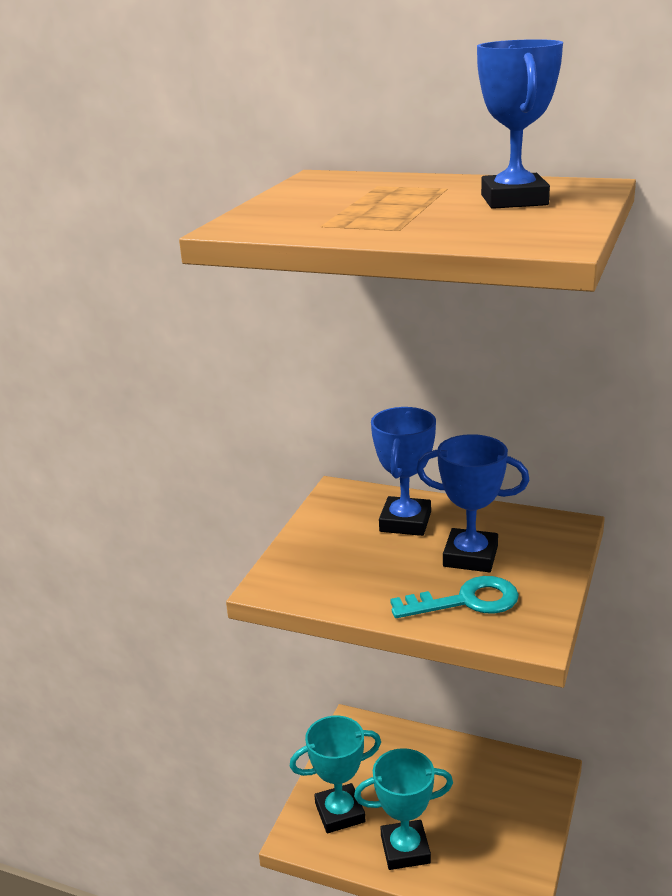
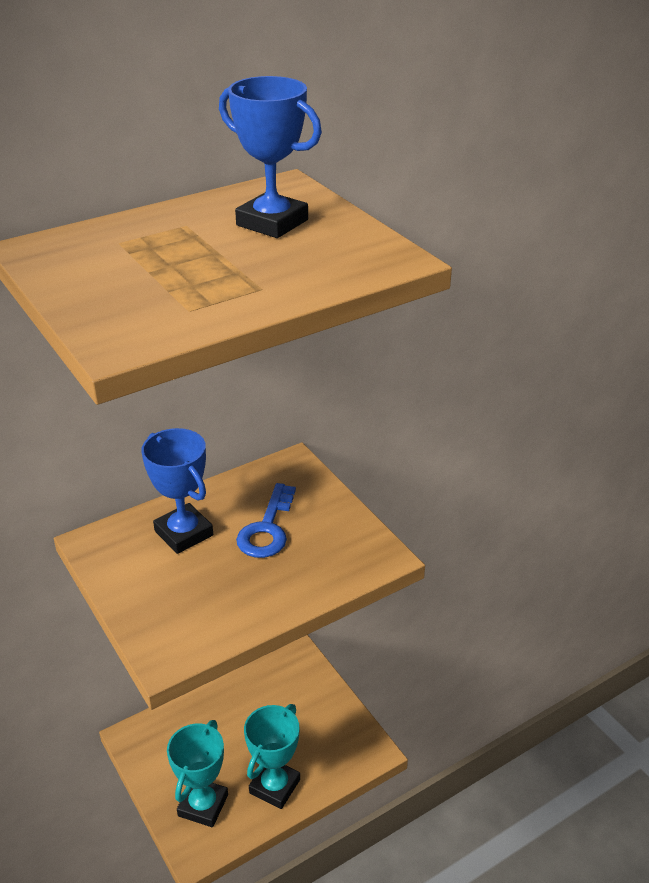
camera: 55 degrees left, 10 degrees up
(466, 601) = (312, 563): turquoise key -> none
(470, 556) = (267, 528): blue trophy -> blue key

